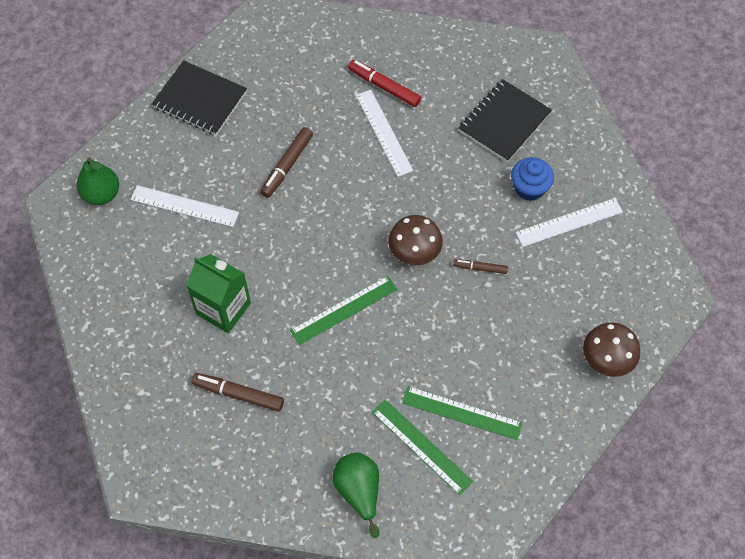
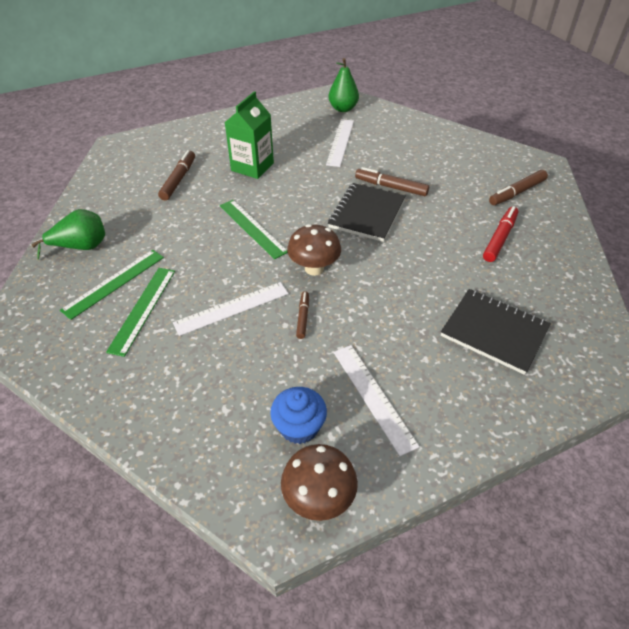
camera: 85 degrees right, 15 degrees down
(200, 100) = (440, 140): black notebook -> black notebook (366, 214)
(313, 53) = (517, 193): none -> brown marker
(384, 132) = (446, 241): white ruler -> white ruler (232, 308)
(529, 188) = (411, 357): blue cupcake -> blue cupcake (299, 427)
(606, 361) = (189, 436): brown mushroom -> brown mushroom (319, 498)

